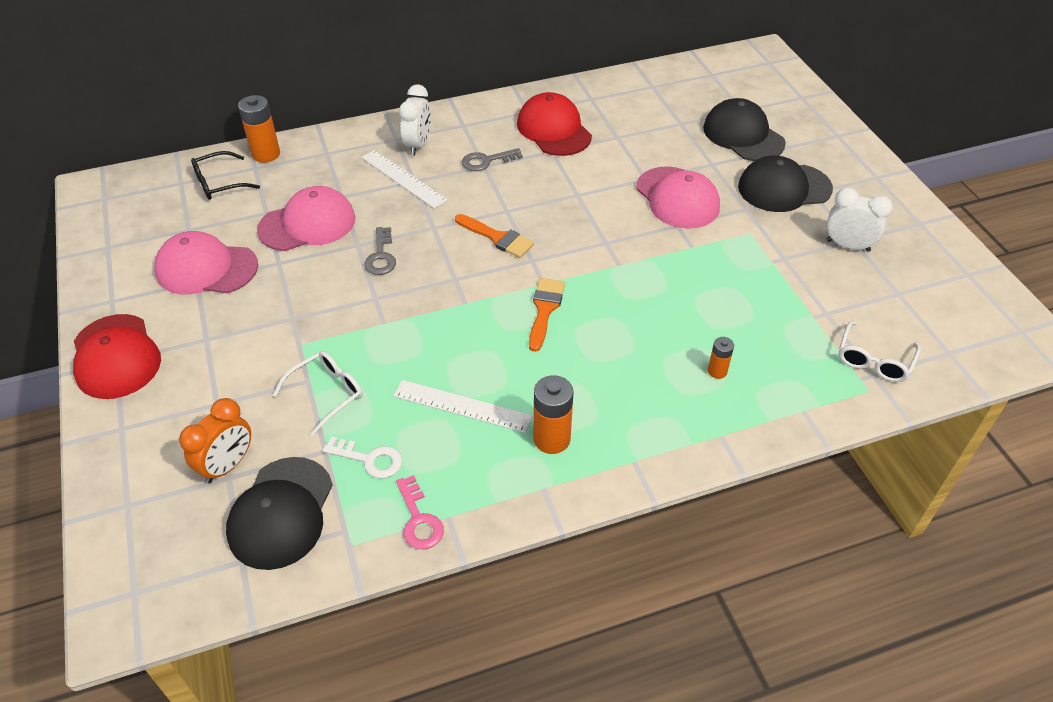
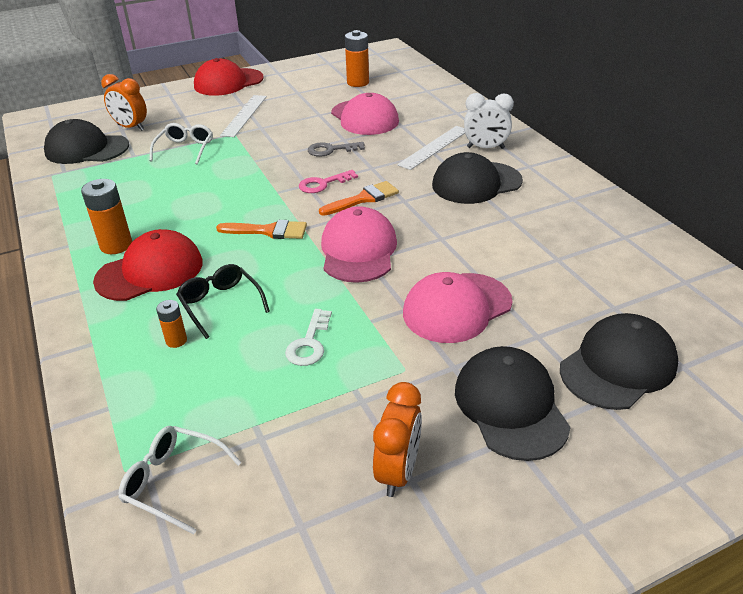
camera: 85 degrees right, 10 degrees down
(206, 268) = (310, 93): pink cap -> pink cap (358, 250)
(219, 183) = (404, 82): black glasses -> black glasses (220, 304)
(266, 154) = (445, 91): orange battery -> orange battery (358, 82)
(327, 393) = (185, 149): white glasses -> white glasses turned 120 degrees counterclockwise
(369, 459) = (120, 172): white key -> white key (309, 343)
(419, 519) = (61, 196): pink key -> pink key (323, 184)
(462, 406) = (161, 202): white ruler -> white ruler (244, 115)
(487, 161) = (476, 183): grey key -> black cap
(497, 238) = (363, 199): orange brush -> orange brush turned 150 degrees counterclockwise
(554, 130) = (548, 216): red cap -> red cap (150, 271)
(848, 246) = (397, 472): white clock -> orange clock

